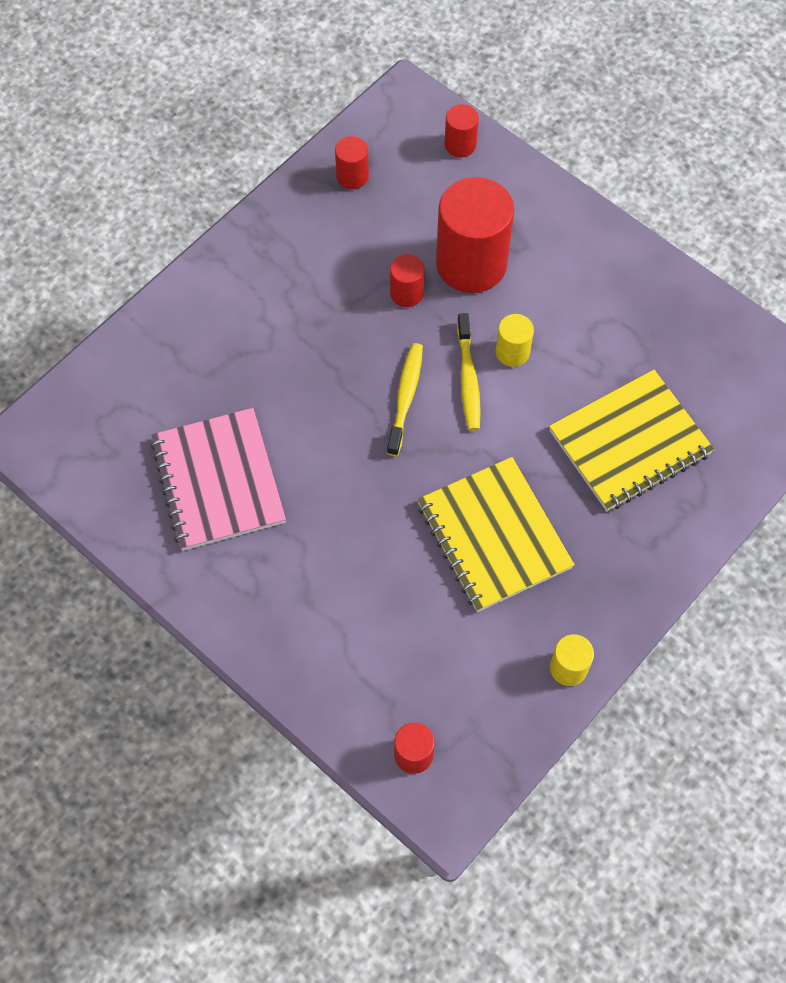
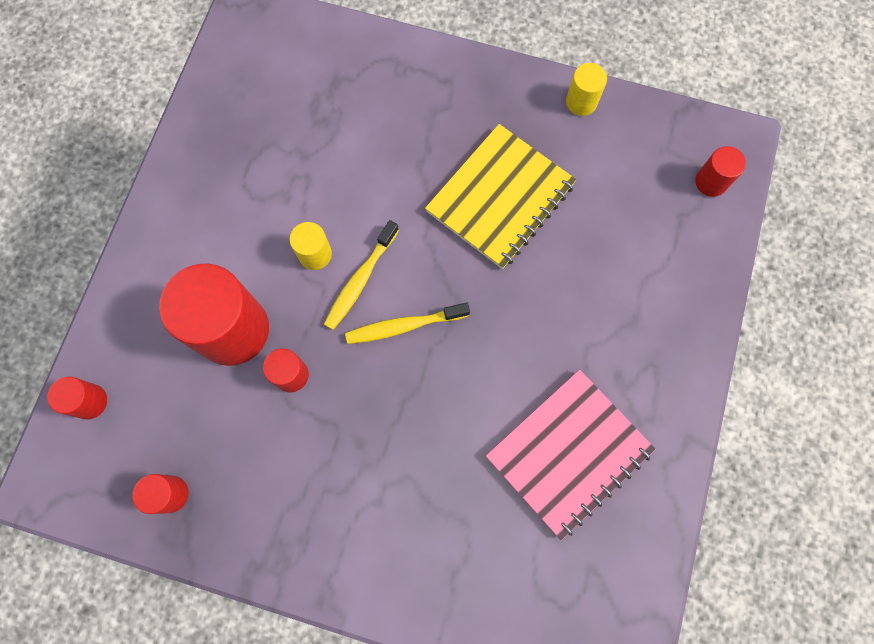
camera: 115 degrees left, 10 degrees up
(468, 379) = (360, 280): yellow toothbrush -> yellow toothbrush turned 150 degrees clockwise
(630, 442) = (362, 128): yellow notebook -> none

